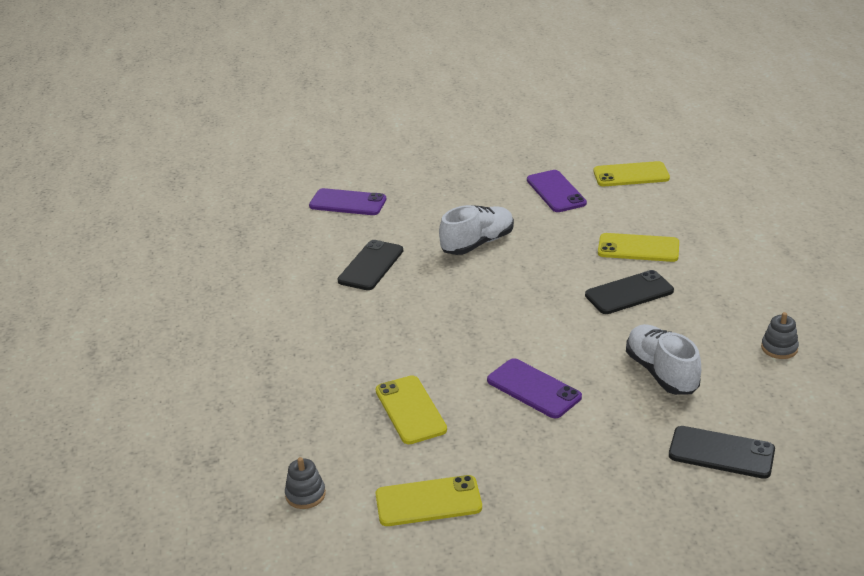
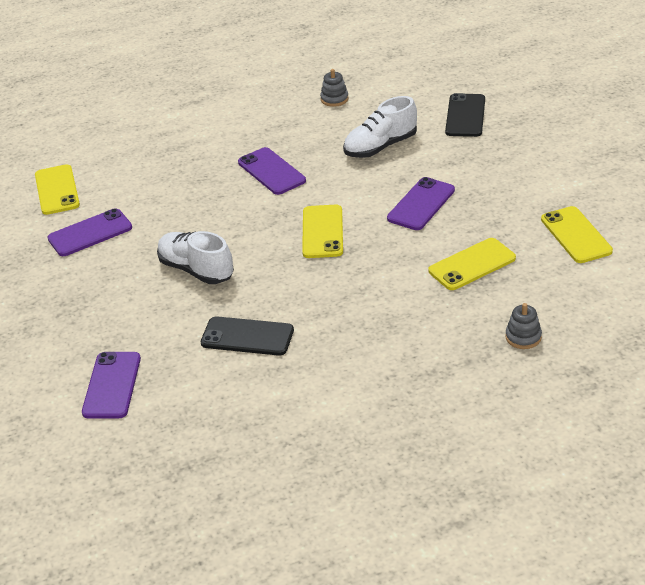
camera: 100 degrees left, 5 degrees up
(305, 494) = (600, 300): grey stacking toy -> grey stacking toy (523, 337)
(629, 293) = (271, 171): black phone -> purple phone
(638, 248) = (197, 173): yellow phone -> yellow phone (322, 232)

